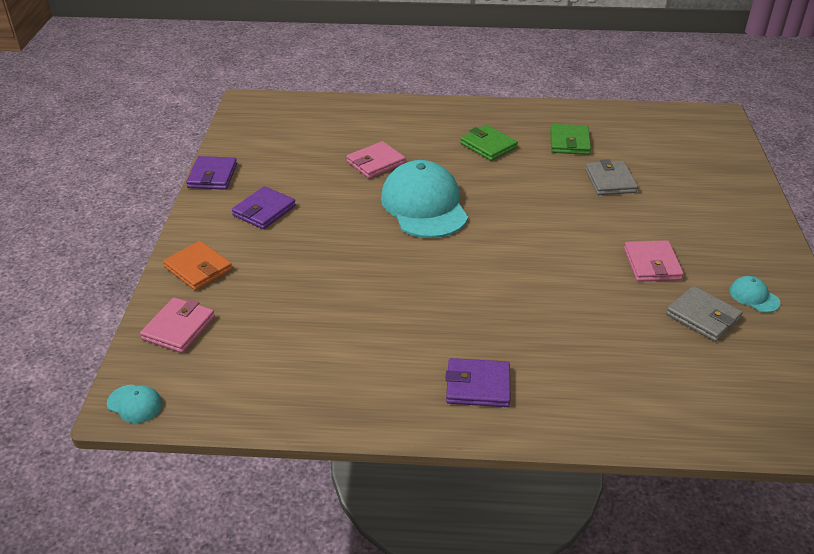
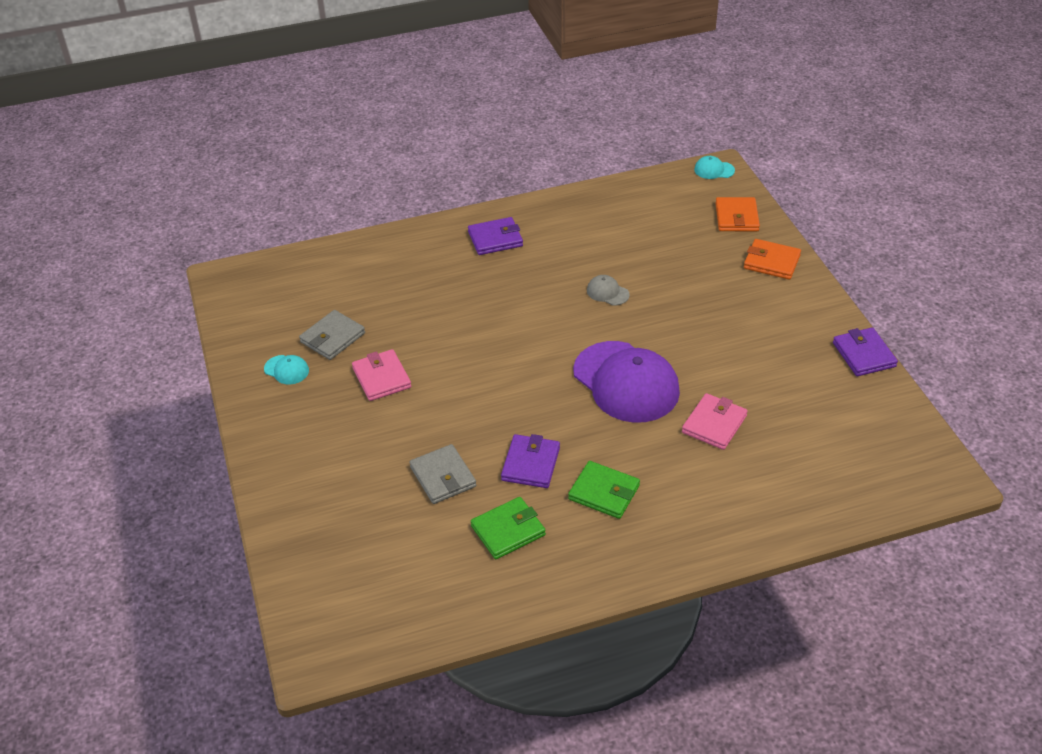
camera: 160 degrees right, 5 degrees up
(179, 328) = (736, 217): pink wallet -> orange wallet
(264, 211) = (773, 330): purple wallet -> purple wallet (531, 464)
(387, 284) = (607, 292): none -> grey cap
(424, 205) = (626, 382): turquoise cap -> purple cap
(569, 142) = (508, 530): green wallet -> green wallet turned 75 degrees clockwise
(703, 317) = (332, 338): grey wallet -> grey wallet turned 75 degrees counterclockwise

